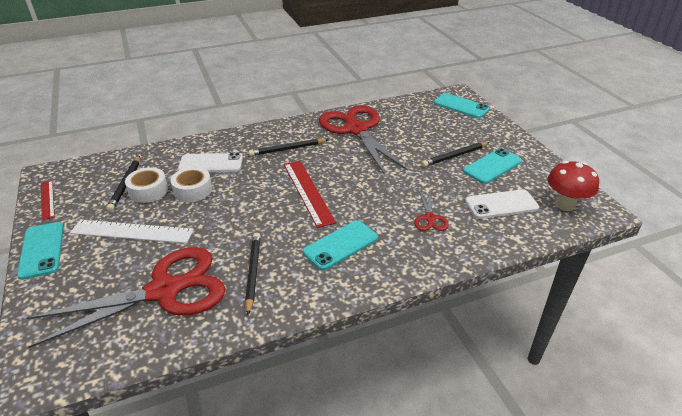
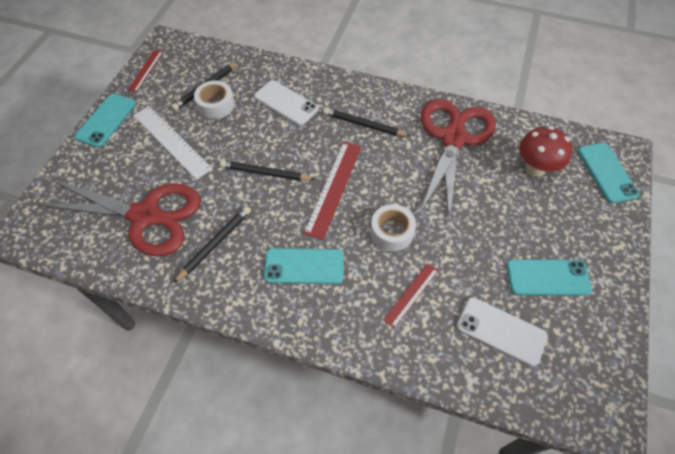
camera: 40 degrees right, 20 degrees up
(193, 190) = (247, 125): white tape -> white tape (392, 232)
(429, 218) = (411, 294): red scissors -> red ruler
(454, 156) = (520, 237): black pencil -> black pencil (265, 173)
(565, 205) = (573, 383): red mushroom -> red mushroom (535, 169)

